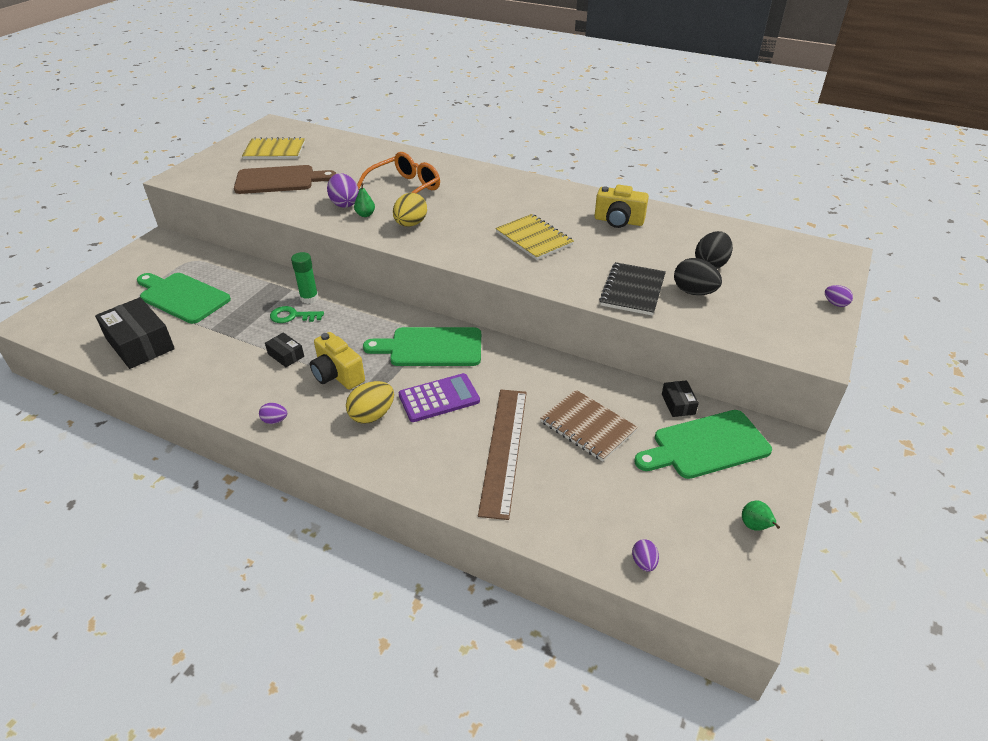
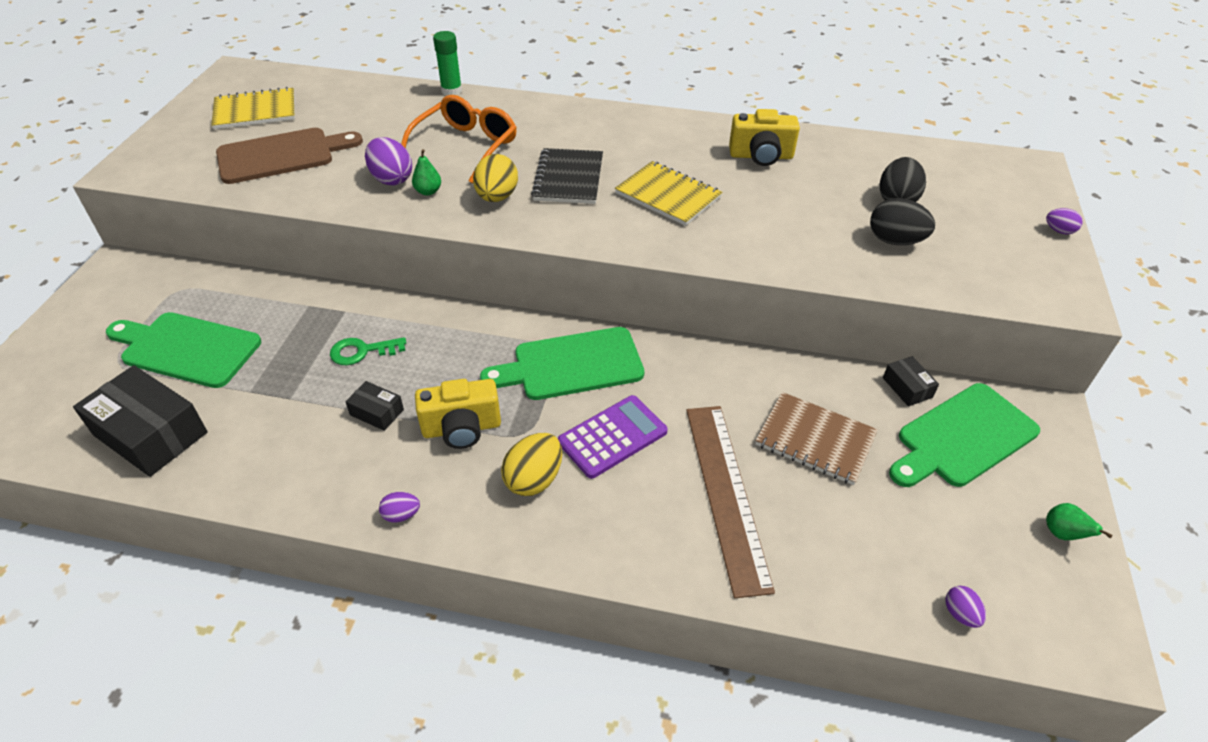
camera: 15 degrees left, 5 degrees up
(309, 298) = (375, 320): green glue stick -> green glue stick (451, 91)
(337, 375) = (462, 428): yellow camera -> yellow camera turned 45 degrees counterclockwise
(632, 290) = (822, 250): black notebook -> black notebook (568, 178)

